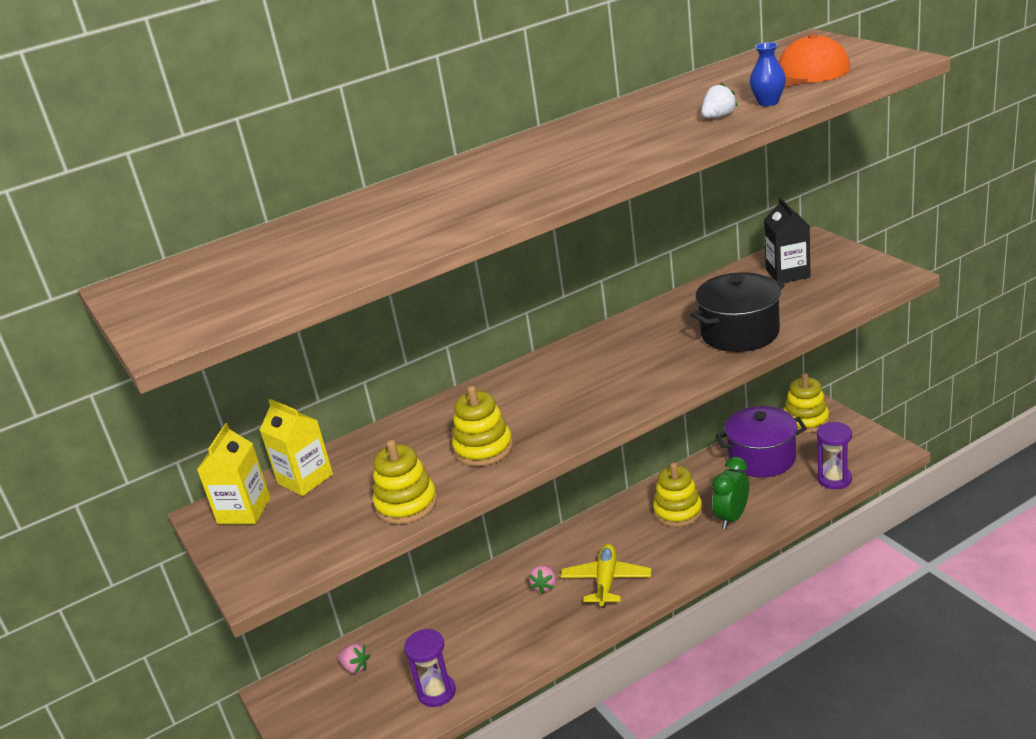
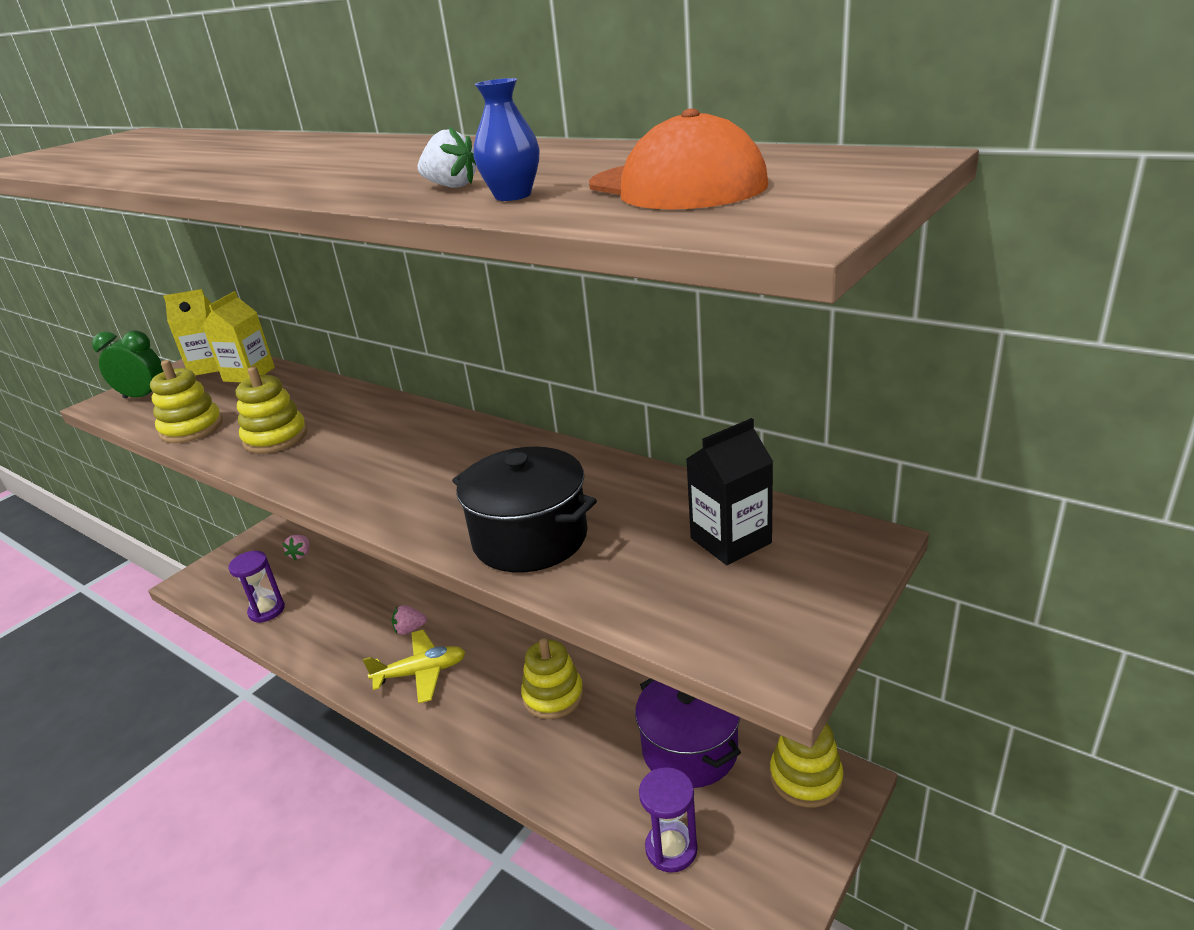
camera: 65 degrees right, 0 degrees up
(732, 517) = (553, 751): green clock -> green clock (144, 397)

